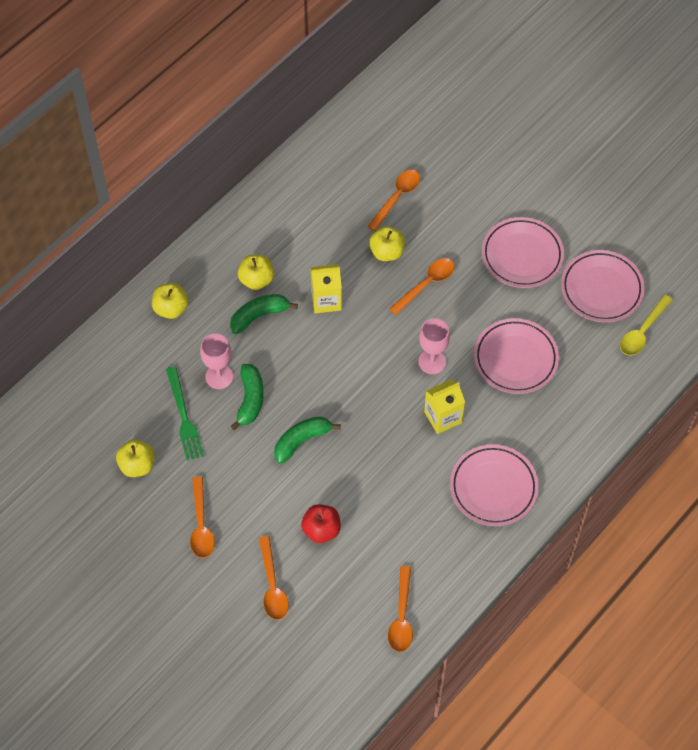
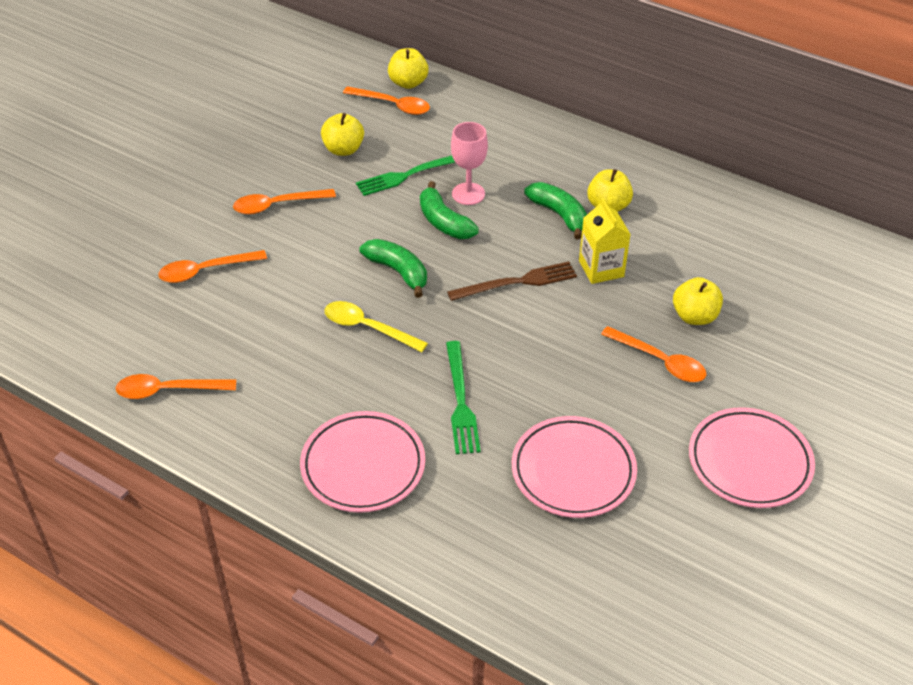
camera: 80 degrees right, 15 degrees down
(171, 308) = (546, 146): yellow apple -> yellow apple (408, 83)
(250, 399) = (444, 222): green banana -> green banana turned 60 degrees clockwise
(321, 530) = (281, 303): red apple -> none
(330, 360) = (516, 282): none -> brown fork
(397, 197) = (784, 316): orange spoon -> orange spoon (393, 105)
(432, 362) = (542, 380): pink goblet -> none
(443, 417) = (460, 400): yellow carton -> green fork
(601, 289) = (729, 569): pink plate -> none
(642, 331) = (671, 632): yellow spoon -> yellow spoon (367, 327)

